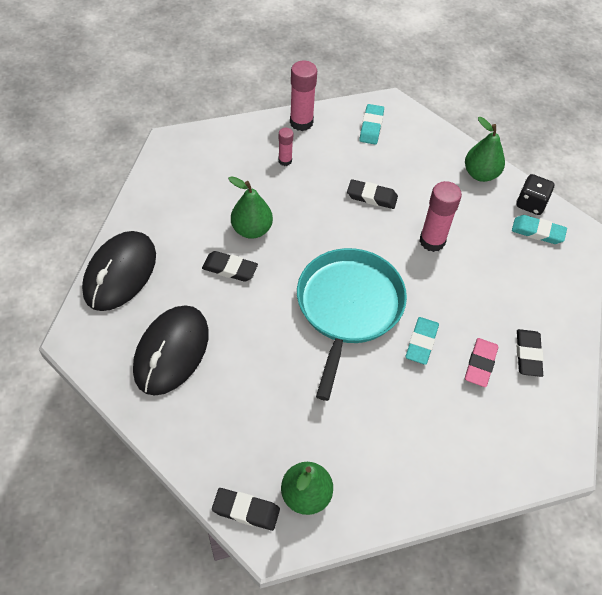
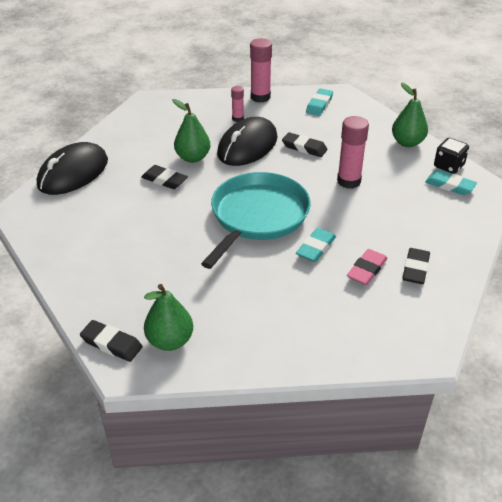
camera: 15 degrees right, 15 degrees down
(171, 351) = (93, 227): black mouse -> black mouse (247, 146)

